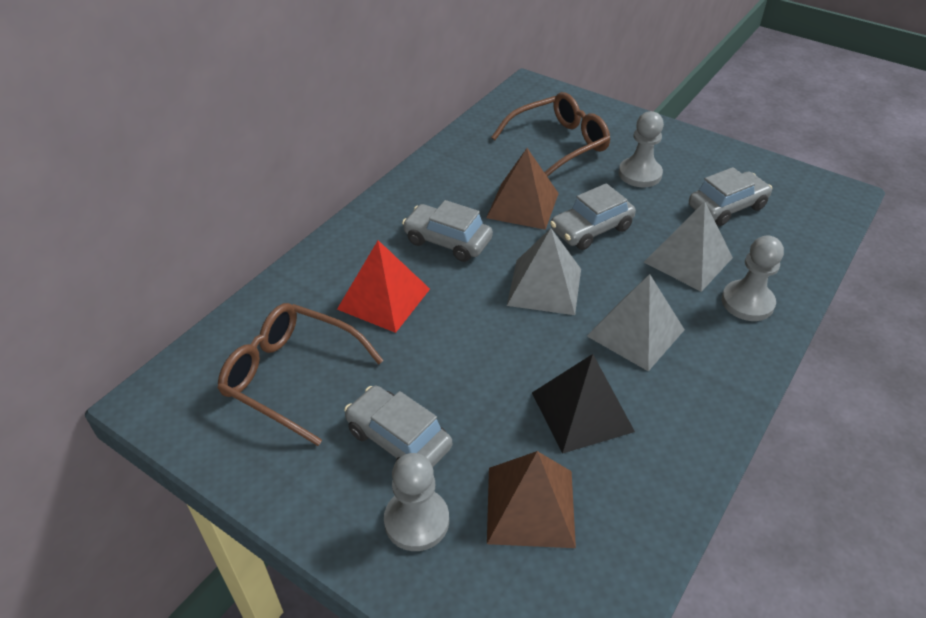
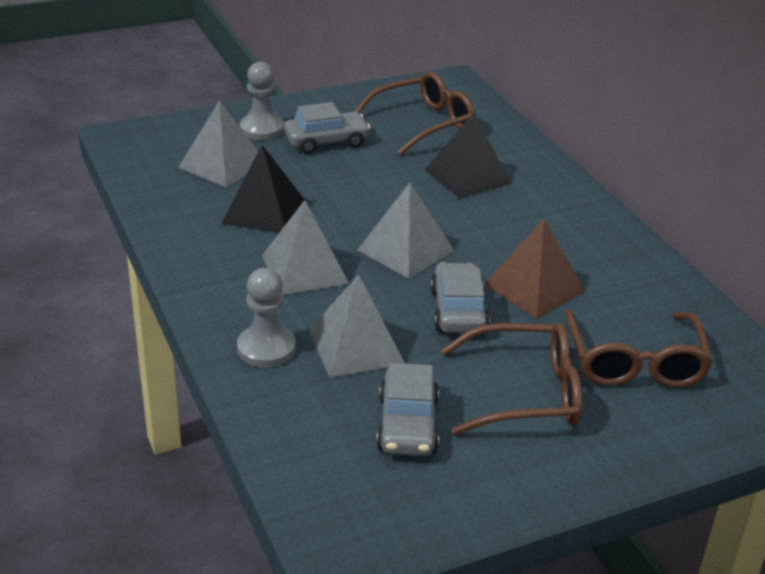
camera: 120 degrees right, 10 degrees down
(384, 298) = (467, 176): red pyramid -> black pyramid
(447, 241) = (514, 227): grey car -> none
(530, 506) = (222, 164): brown pyramid -> grey pyramid
(640, 174) = (524, 393): grey pawn -> brown glasses

